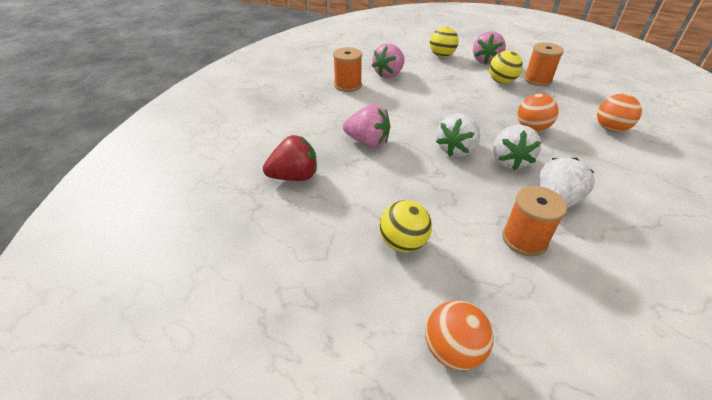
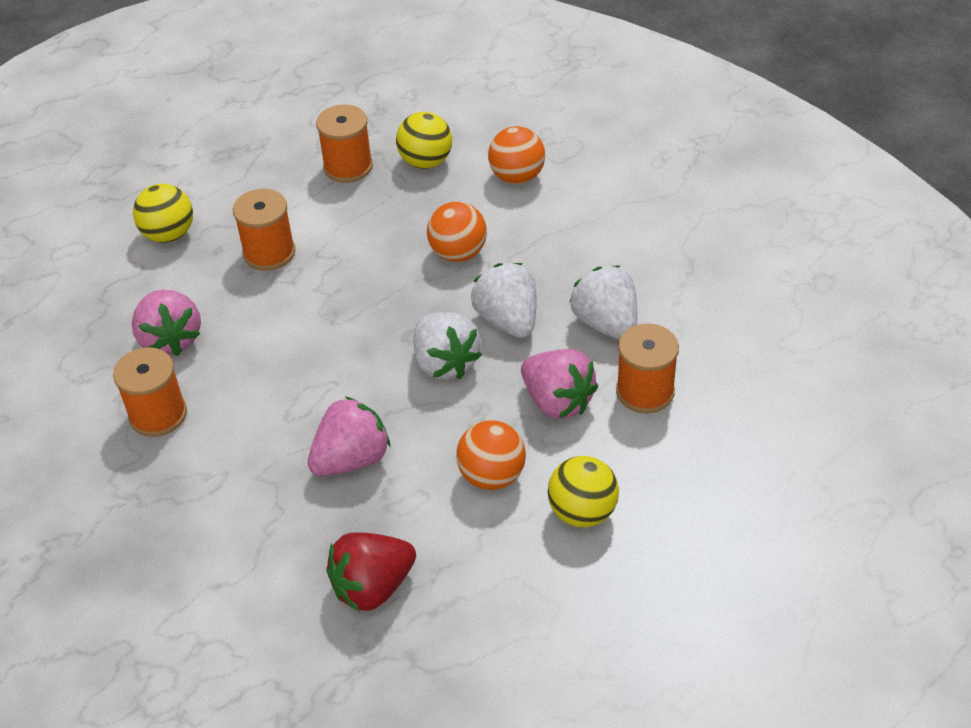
camera: 60 degrees left, 5 degrees up
(294, 176) = (373, 587): red strawberry -> red strawberry turned 135 degrees counterclockwise
(453, 349) = (745, 538): orange ball -> orange ball (492, 476)
(461, 79) = (269, 253): none -> orange spool
(485, 61) = (239, 190): pink strawberry -> pink strawberry (557, 401)
(501, 81) = (317, 210): yellow ball -> yellow ball (426, 162)
(509, 161) = (508, 320): white strawberry -> white strawberry turned 150 degrees counterclockwise

